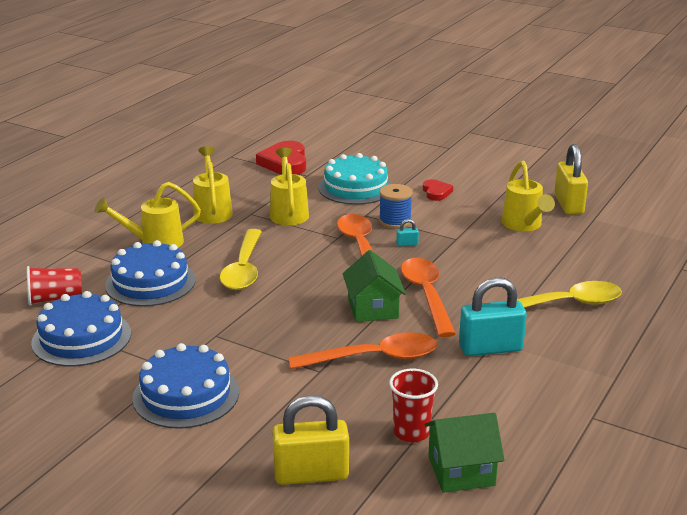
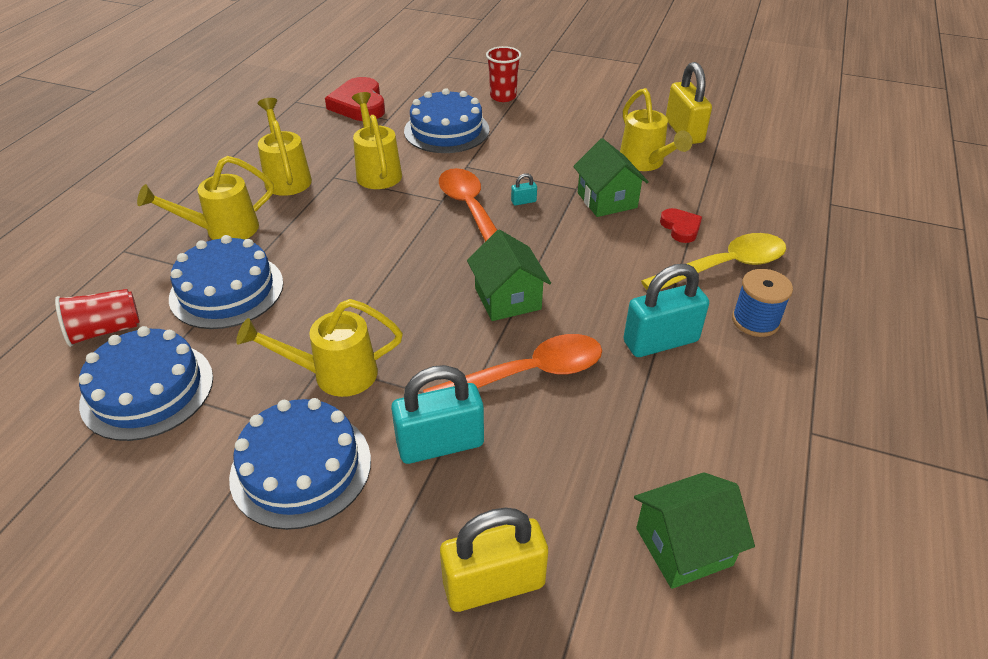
camera: 10 degrees left, 15 degrees up
(222, 343) = (333, 375): none -> yellow watering can
(243, 268) = (339, 256): yellow spoon -> none
(293, 392) = (440, 444): none -> turquoise padlock
(355, 187) = (446, 130): turquoise cake -> blue cake
(395, 221) = (502, 171): blue spool -> blue spool (755, 321)
(411, 432) = (604, 489): red cup -> red cup (503, 96)
(427, 296) = (565, 272): orange spoon -> none
(436, 192) = (537, 129): red heart -> red heart (681, 228)
(480, 249) = (607, 200): none -> green house

